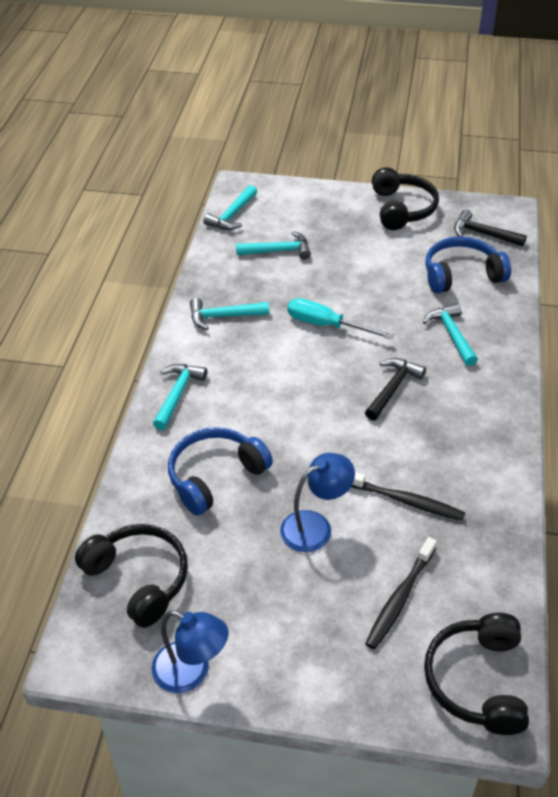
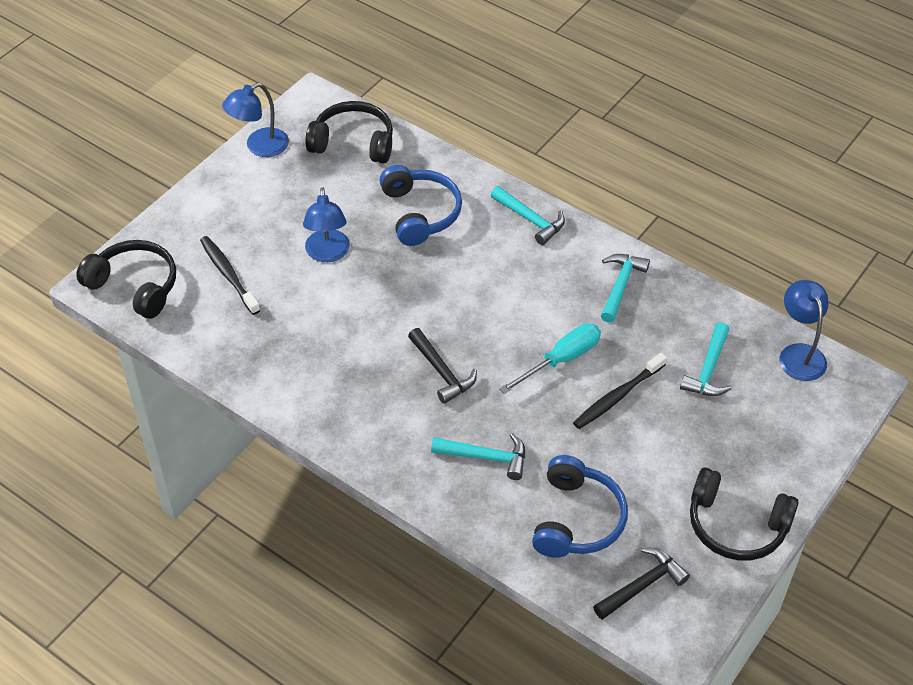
camera: 115 degrees right, 5 degrees up
(138, 579) = (353, 143): black headphones -> black headphones turned 150 degrees counterclockwise
(232, 215) = (799, 354): turquoise hammer -> blue lamp
(405, 500) = (311, 319): black toothbrush -> black toothbrush (618, 396)

